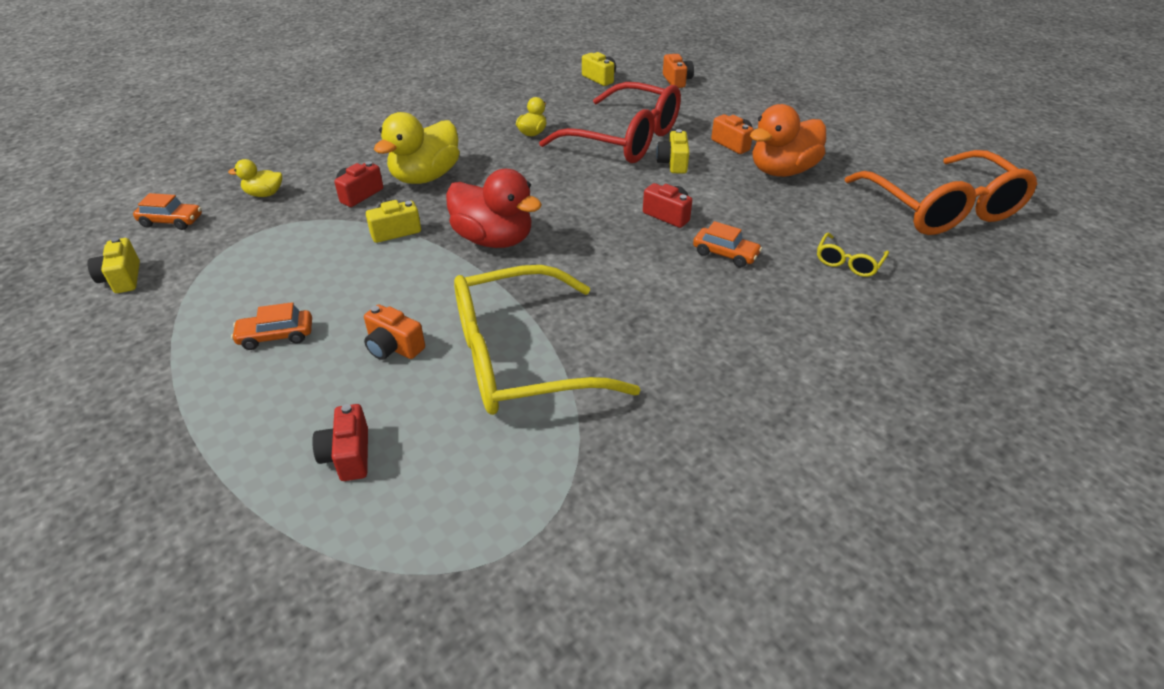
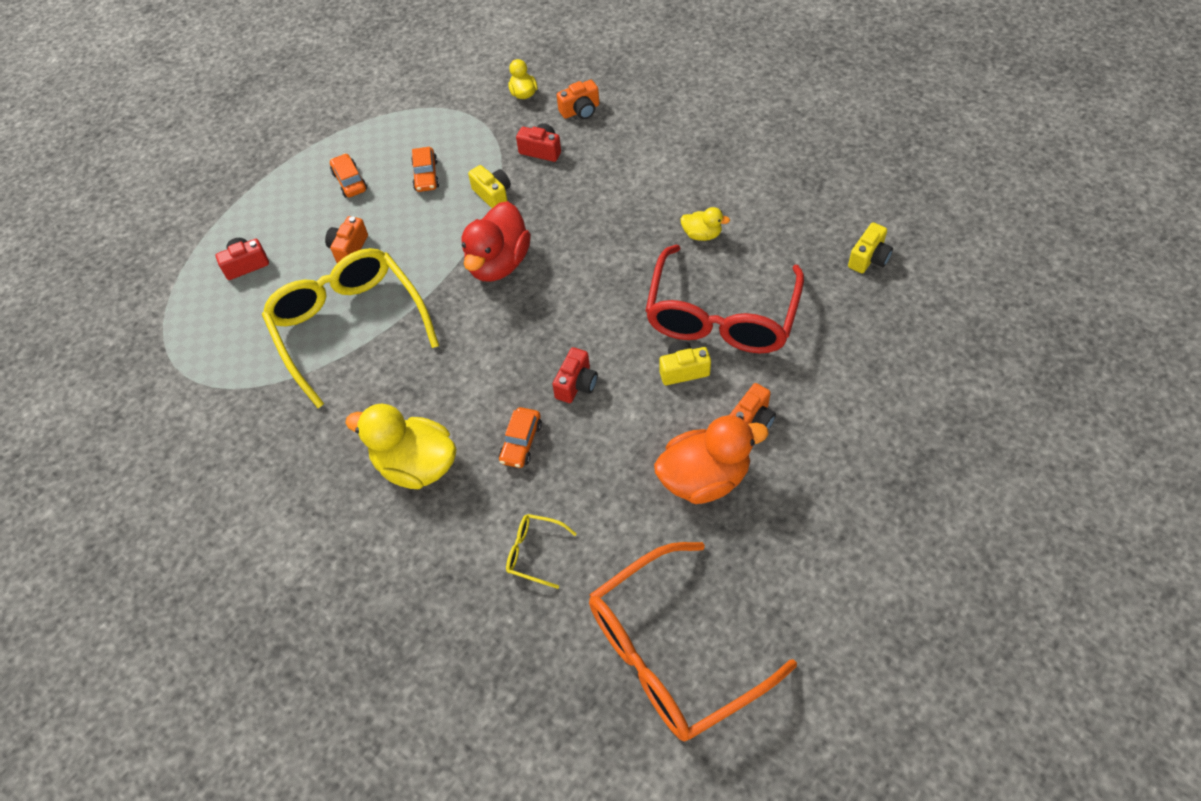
camera: 80 degrees right, 15 degrees up
(122, 278) = (395, 74): yellow camera -> none
(172, 221) = (470, 62): orange car -> orange car (426, 175)
(425, 177) = (585, 183): yellow duck -> yellow duck (416, 465)
(677, 81) = (903, 337): orange camera -> orange camera (580, 110)
(782, 171) = (704, 478): orange duck -> orange duck turned 120 degrees clockwise

